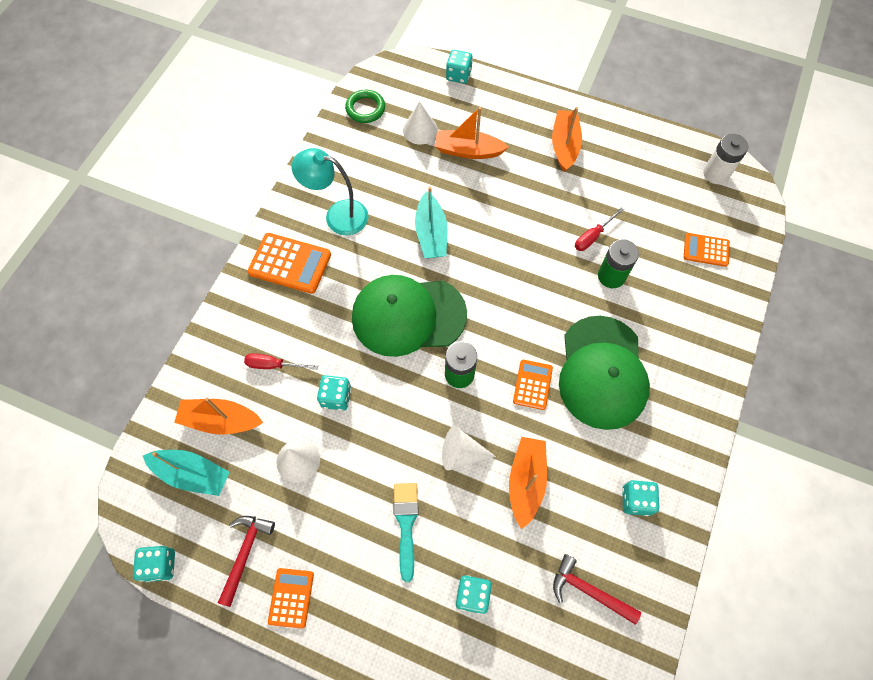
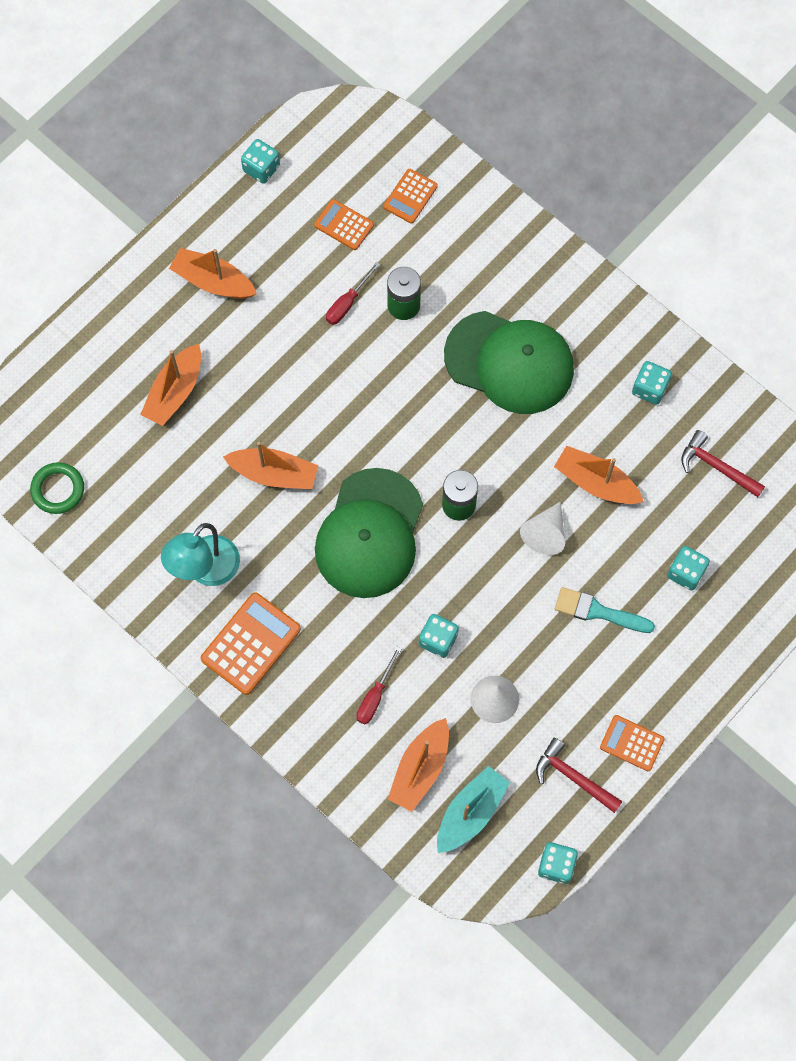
camera: 70 degrees left, 5 degrees up
(420, 130) = (119, 435): white cone -> none
(431, 234) = (274, 474): turquoise boat -> orange boat
(458, 75) = (53, 360): turquoise dice -> turquoise dice (261, 168)
(532, 384) = (497, 436): orange calculator -> orange calculator (344, 225)
(588, 591) = (716, 467): red hammer -> red hammer turned 75 degrees clockwise
(592, 236) = (347, 303): red screwdriver -> red screwdriver turned 60 degrees clockwise
(716, 174) = (319, 139): white battery -> none

